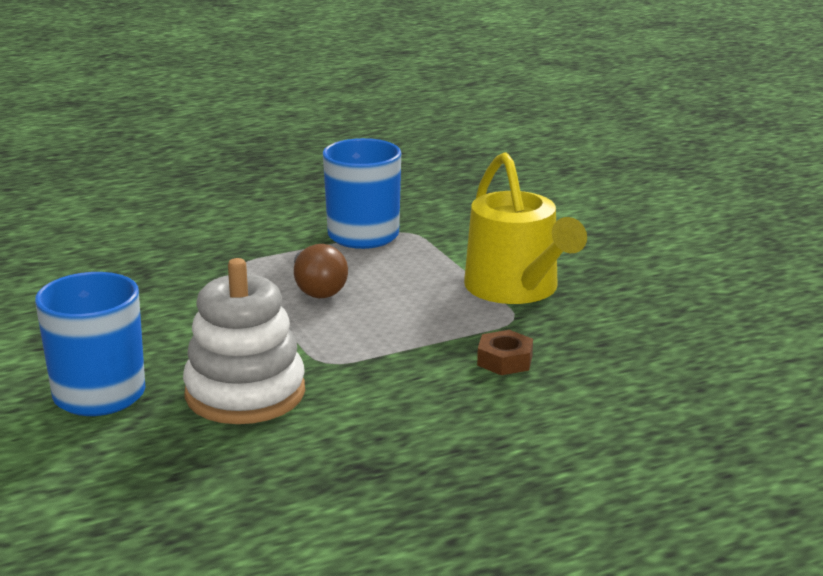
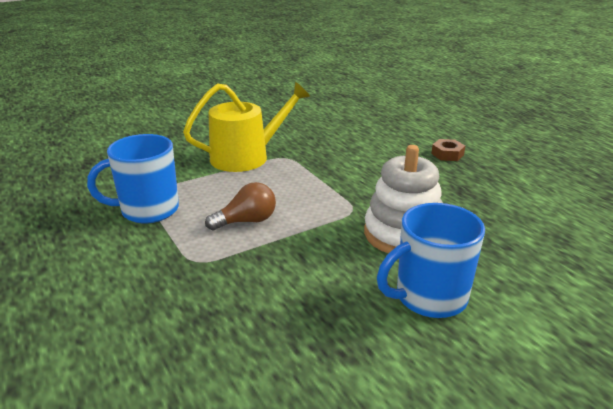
camera: 95 degrees left, 5 degrees up
(505, 360) = (336, 159): brown nut -> brown nut (447, 154)

